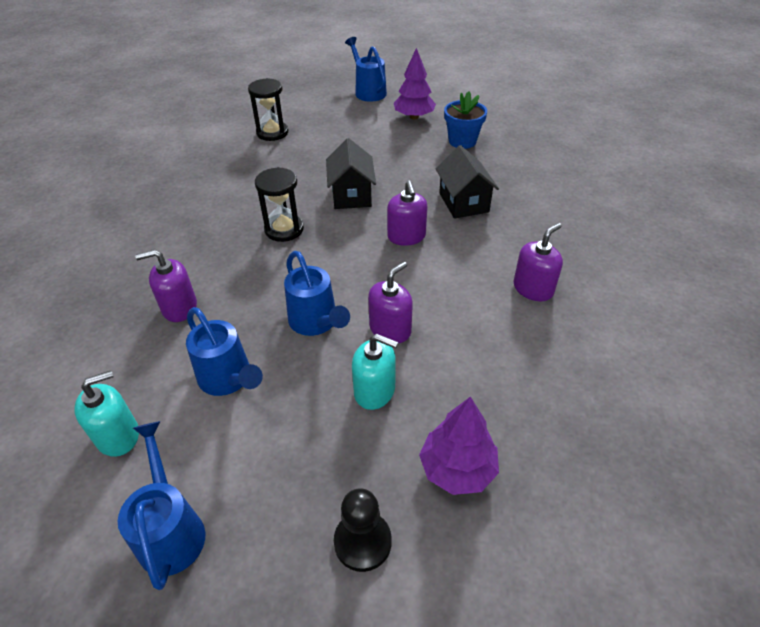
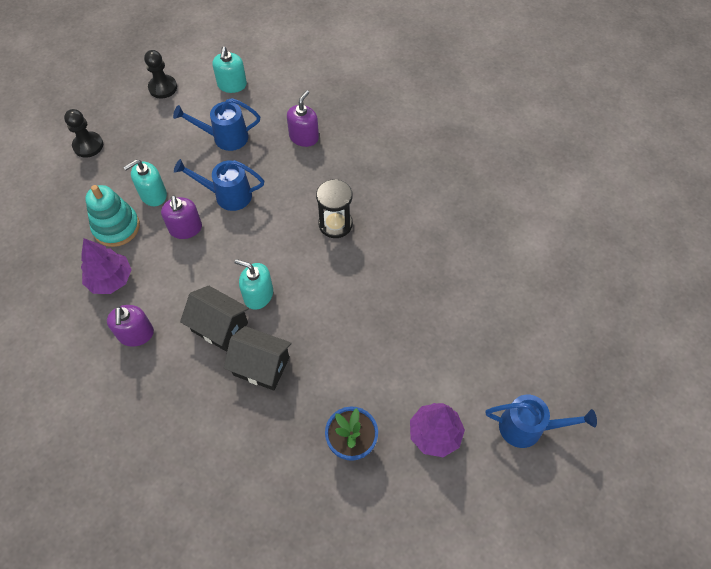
camera: 125 degrees right, 15 degrees up
(171, 529) = (163, 88): blue watering can -> black pawn
(272, 133) = (495, 287): black hourglass -> none
(351, 195) = (341, 291): black house -> black house (219, 327)
(406, 236) = (258, 295): purple soap dispenser -> turquoise soap dispenser
(450, 393) = (116, 227): none -> turquoise stacking toy
(457, 469) = (78, 200): purple tree -> purple tree (110, 279)

